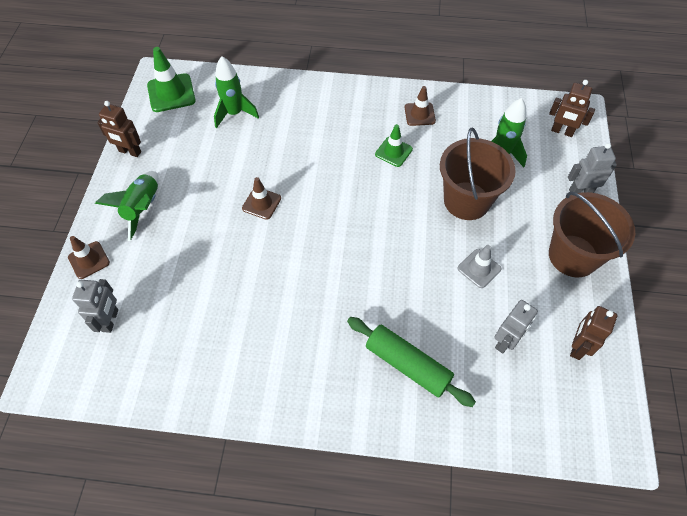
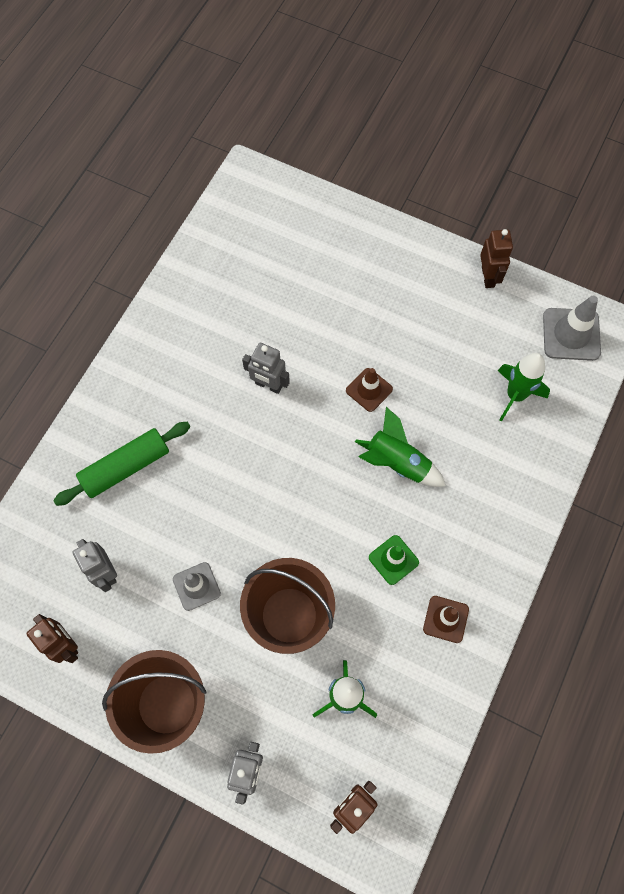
camera: 110 degrees right, 10 degrees up
(89, 260) = (357, 222): brown traffic cone -> none
(110, 320) = (283, 231): grey robot -> grey robot (268, 385)
(129, 152) = (488, 277): brown robot -> brown robot turned 135 degrees clockwise
(143, 208) = (404, 277): green rocket -> green rocket (397, 463)
(171, 93) = (571, 334): green traffic cone -> grey traffic cone

